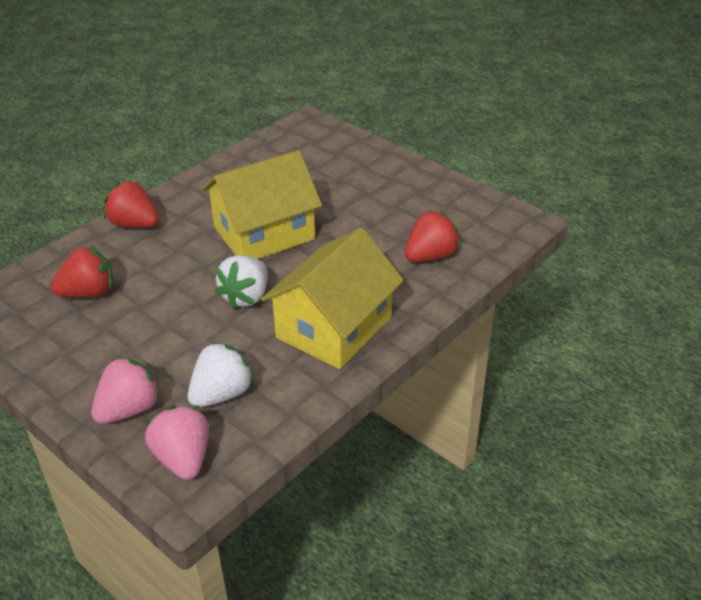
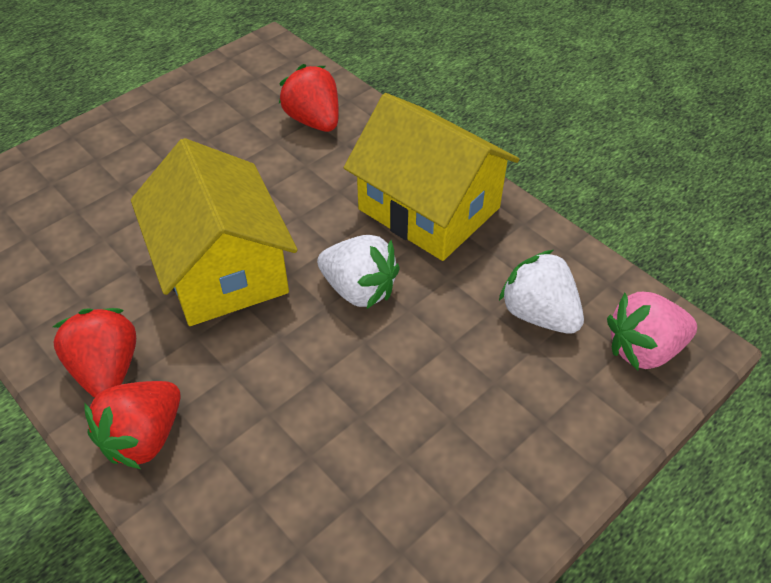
camera: 85 degrees left, 10 degrees up
(89, 293) = (316, 490): red strawberry -> red strawberry (107, 369)
(129, 409) = (568, 411): pink strawberry -> none

